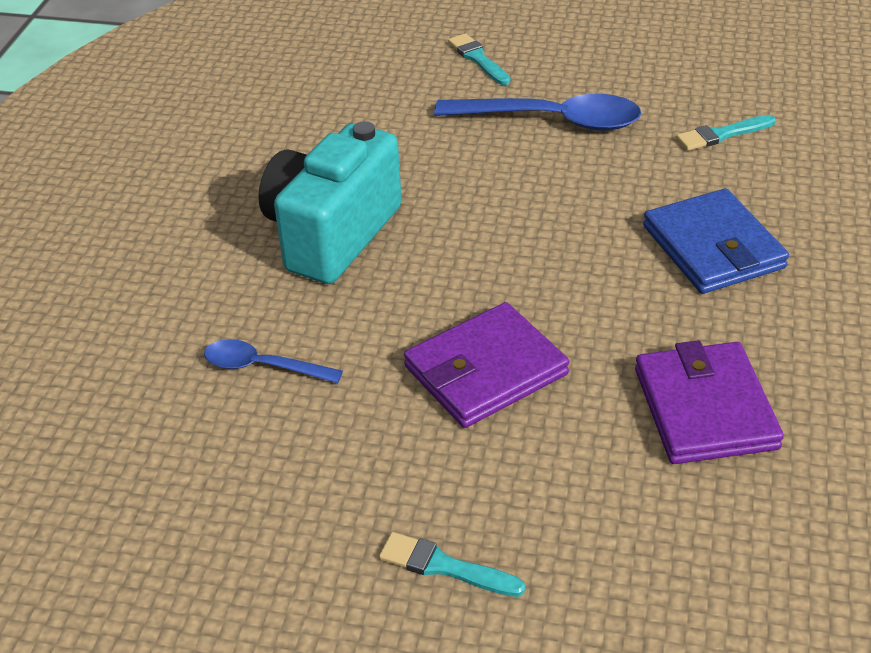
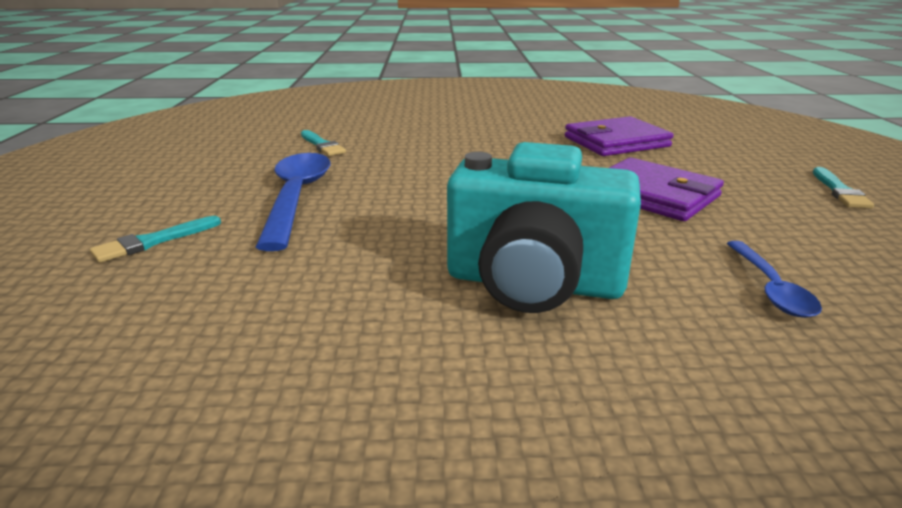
camera: 105 degrees left, 15 degrees down
(713, 247) = (461, 144): blue wallet -> none

